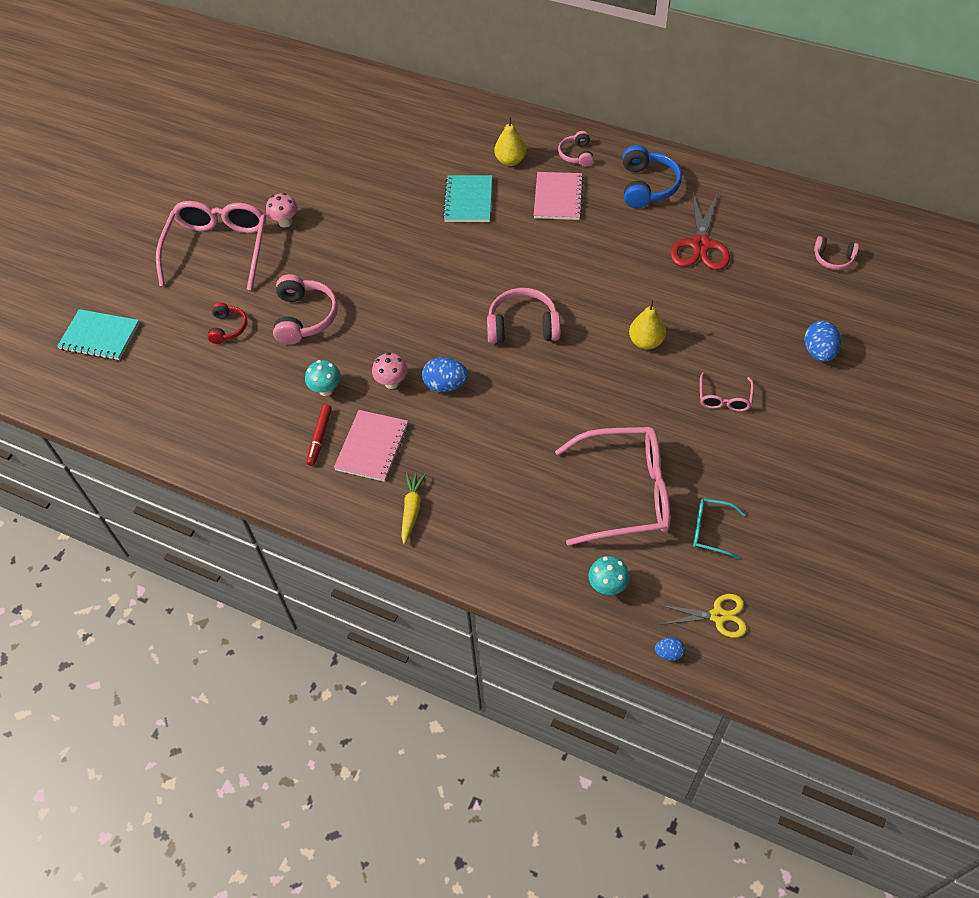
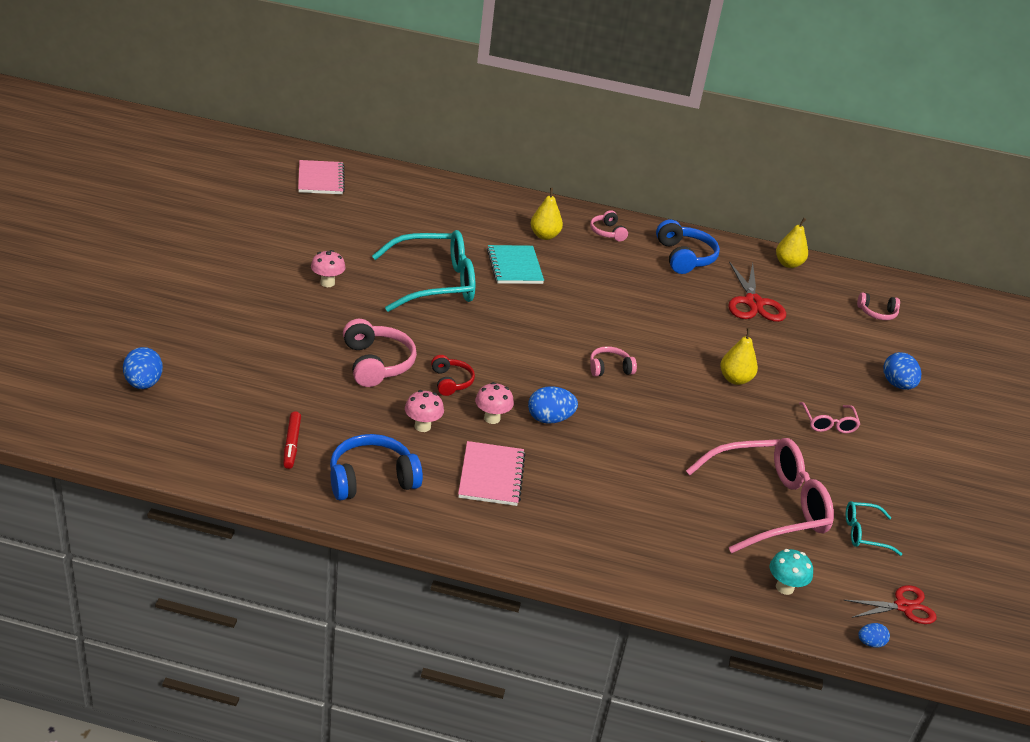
camera: 20 degrees left, 20 degrees down
(100, 336) = (144, 384): turquoise notebook -> blue egg
(218, 249) = (260, 305): pink glasses -> none
(228, 328) = (293, 374): red headphones -> red headphones (451, 382)
(265, 446) = (371, 479): none -> blue headphones
(320, 437) = (430, 469): red marker -> red marker (292, 444)
(326, 390) = (422, 426): turquoise mushroom -> pink mushroom
(385, 222) = (435, 283): none -> turquoise glasses
(412, 509) = (555, 530): yellow carrot -> none
(523, 326) = (609, 368): pink headphones -> pink headphones, size x0.59
(558, 197) = (603, 265): pink notebook -> pink notebook (321, 179)
(718, 616) = (903, 606): yellow scissors -> red scissors
(758, 193) = (788, 264): none -> yellow pear

